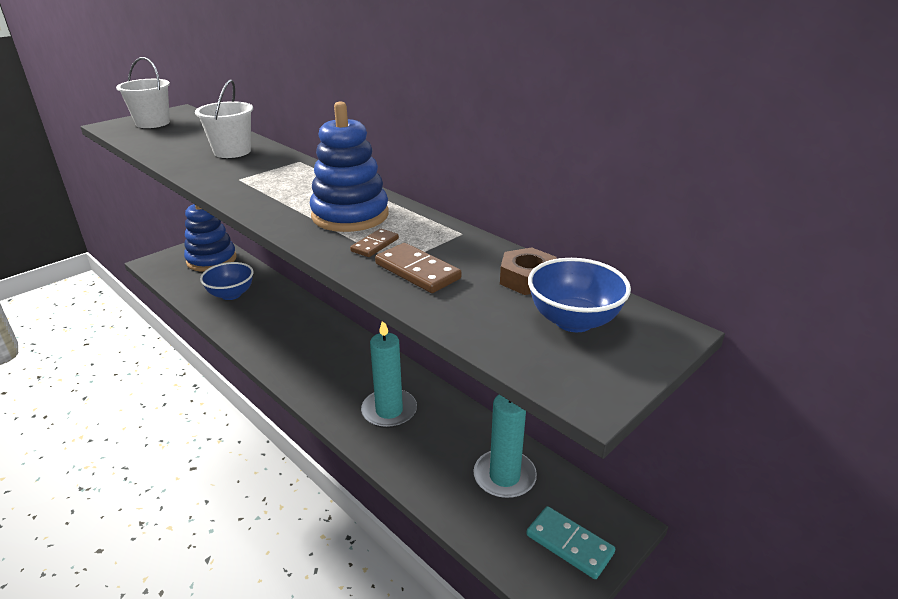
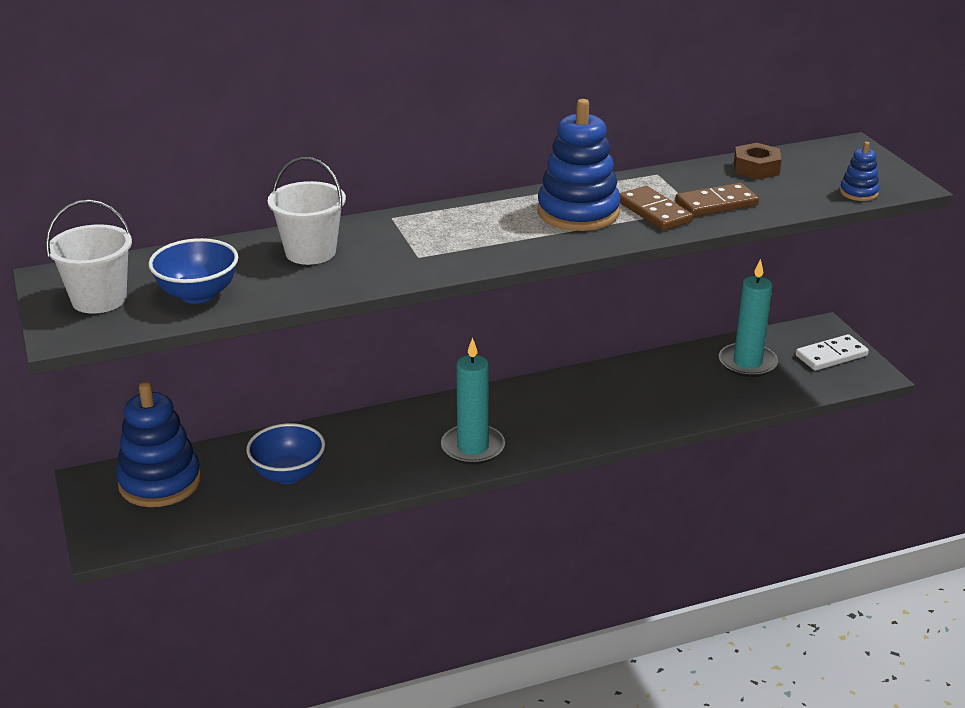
camera: 65 degrees left, 0 degrees up
(375, 245) = (654, 212): brown domino -> brown domino, size x1.61
(389, 411) = (623, 401): turquoise candle -> turquoise candle (473, 447)
(526, 356) = (858, 193): none -> blue stacking toy
(569, 544) = (831, 356): turquoise domino -> white domino
(573, 321) = (824, 168): blue bowl -> blue bowl (198, 294)

